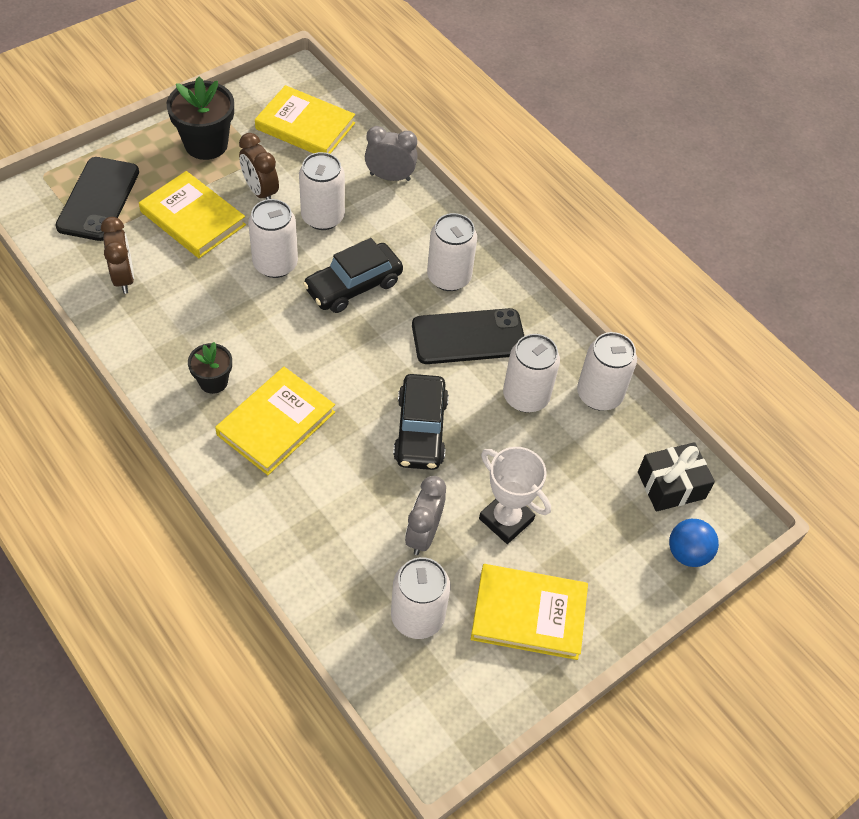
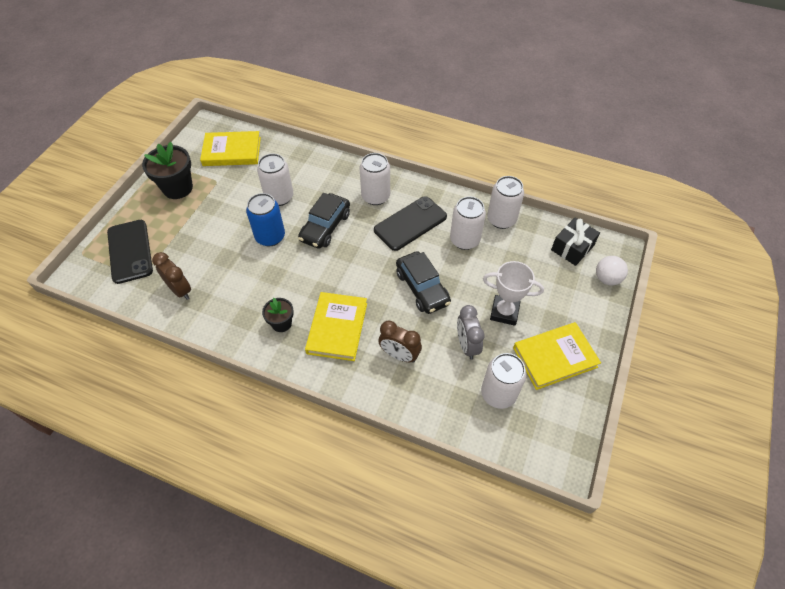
camera: 25 degrees left, 0 degrees up
(193, 218) = (200, 234): yellow book -> none
(260, 192) = (231, 200): brown clock -> brown clock (399, 355)
(275, 264) = (270, 237): white can -> blue can
(390, 177) = (302, 157): grey clock -> none
(687, 553) = (607, 279): blue ball -> white ball

